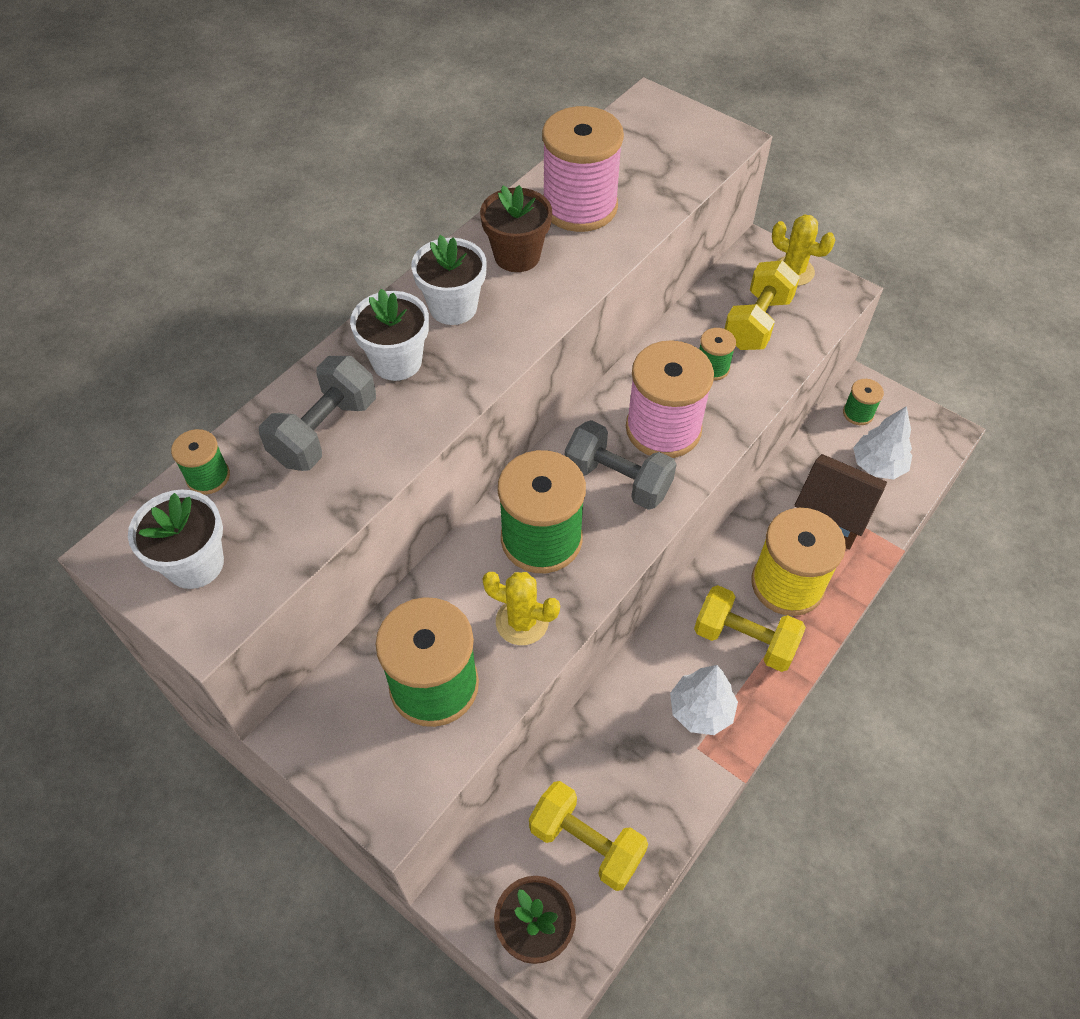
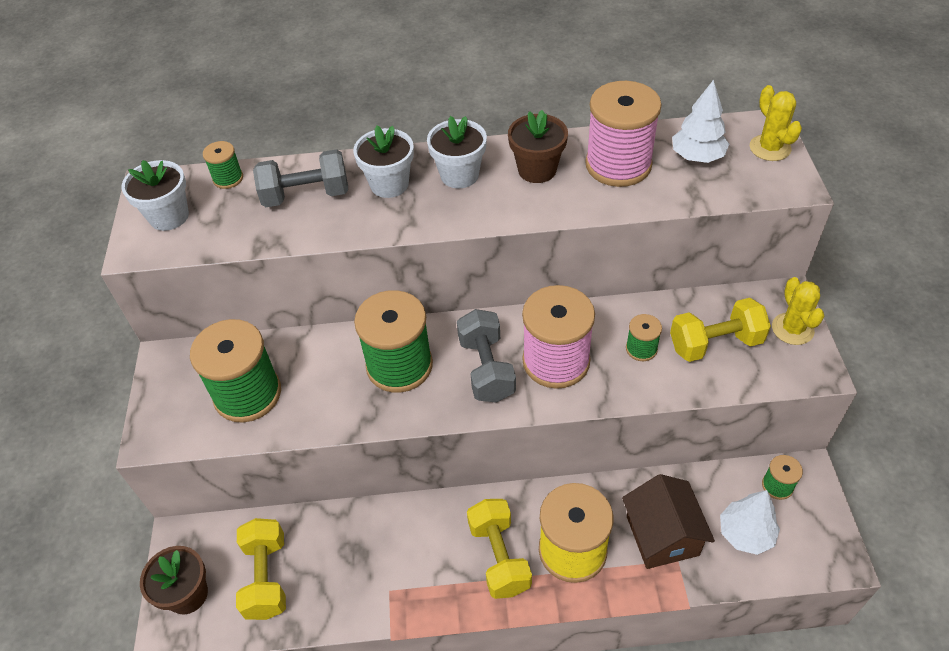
camera: 50 degrees right, 5 degrees down
(522, 622) = (330, 401): yellow cactus -> yellow cactus (770, 148)
(700, 710) = (418, 571): white tree -> white tree (697, 156)

